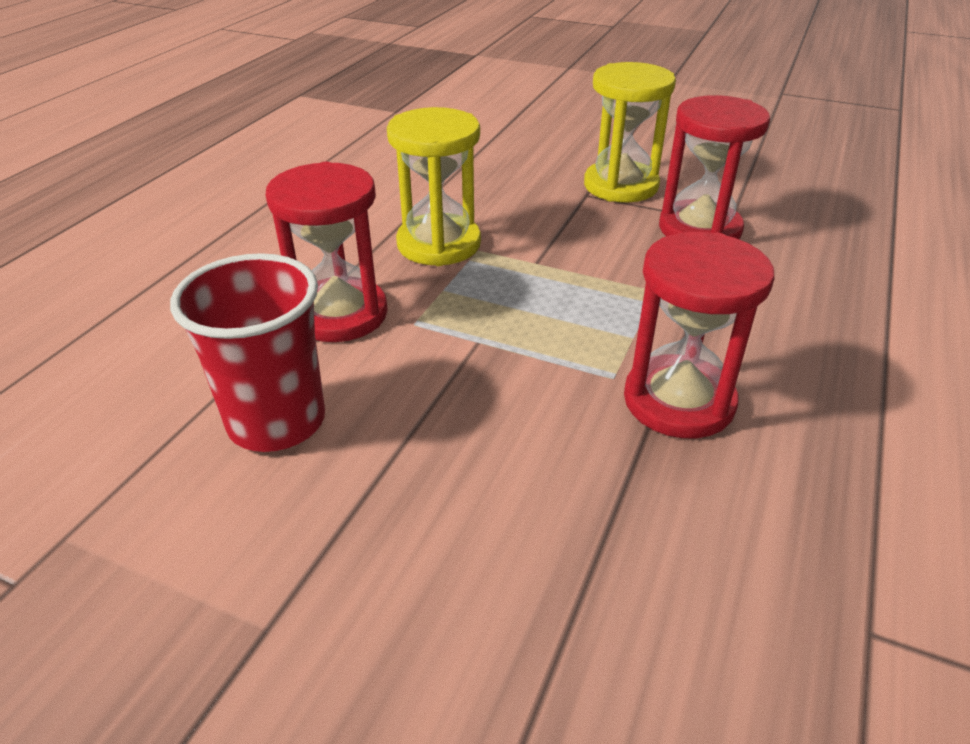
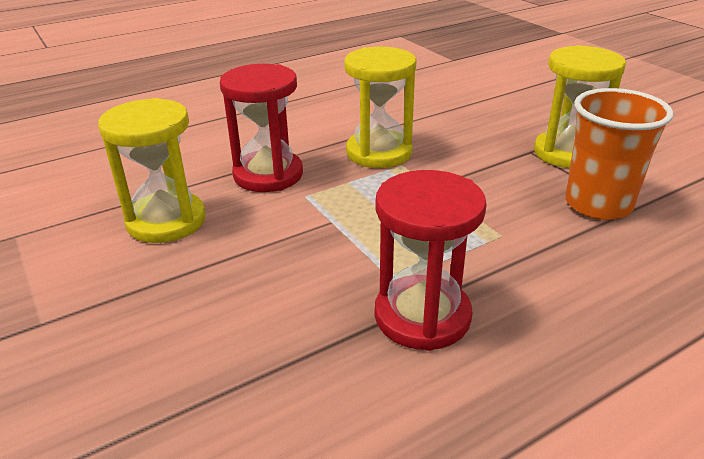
camera: 35 degrees right, 5 degrees down
(276, 421) = (166, 221): red cup -> yellow hourglass
(699, 229) = (598, 204): red hourglass -> orange cup

